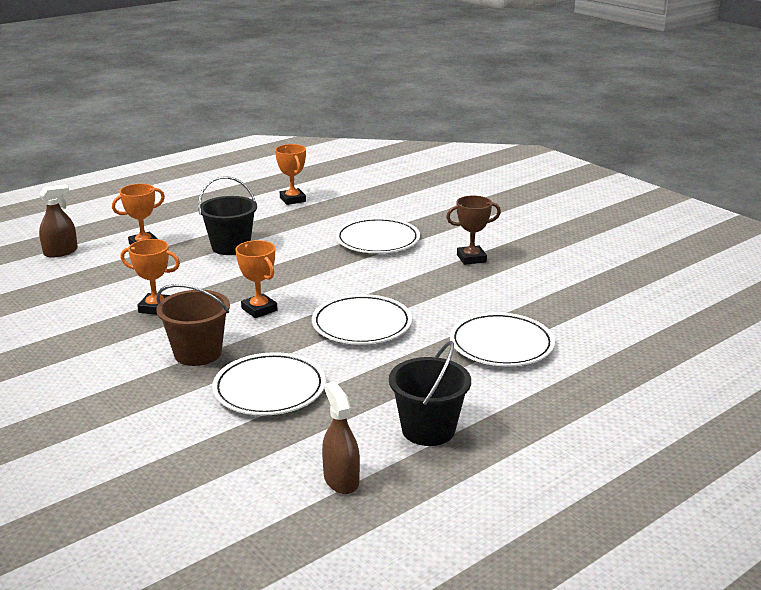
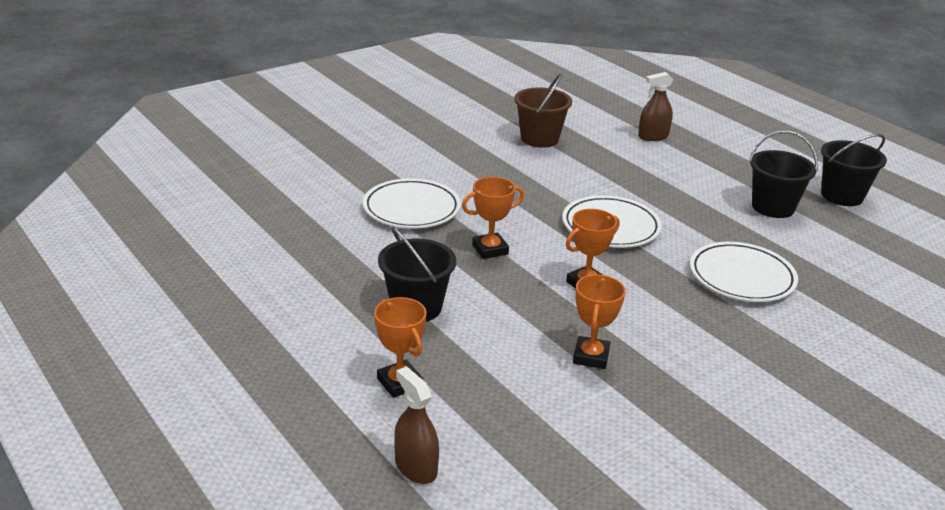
camera: 90 degrees left, 5 degrees up
(198, 353) = (688, 320): brown bucket -> brown bucket (539, 139)
(292, 199) = (264, 261): orange trophy -> orange trophy (490, 249)
(341, 480) = (854, 245): brown spray bottle -> brown spray bottle (653, 136)
(471, 258) = (463, 163): brown trophy -> none
(477, 494) = (842, 196): none -> black bucket
(501, 345) = (634, 167): white plate -> none

